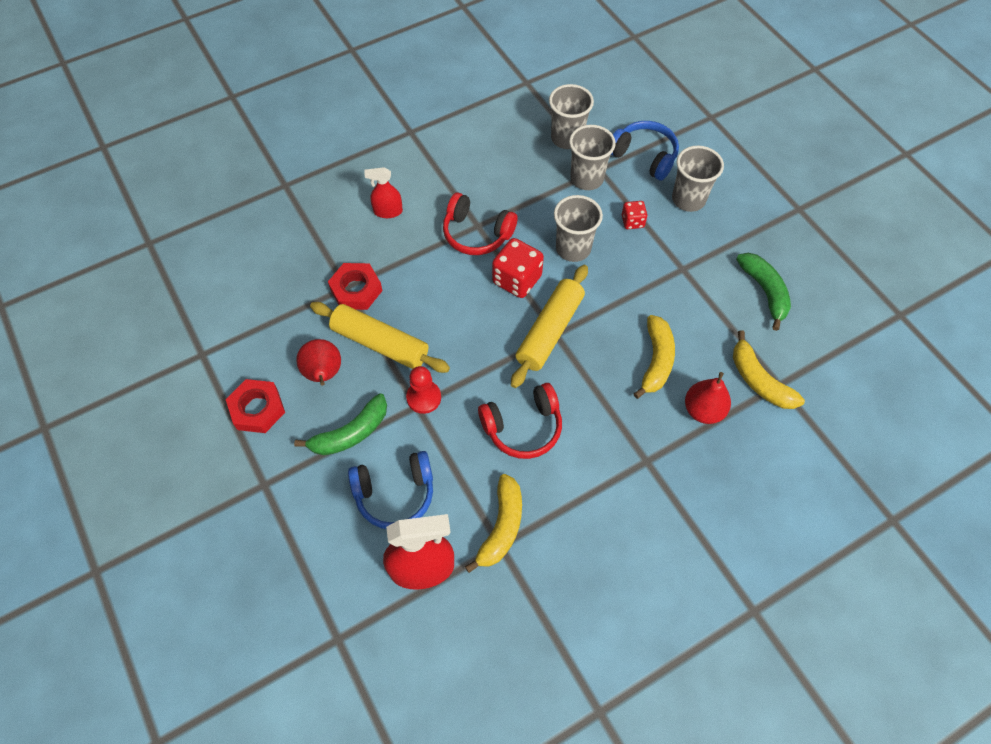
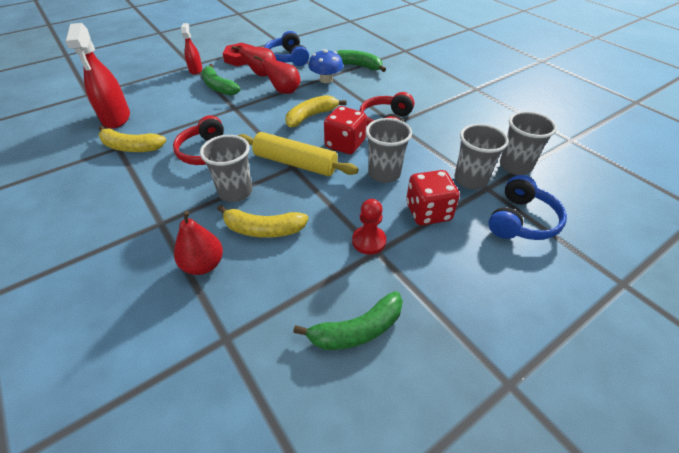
camera: 85 degrees right, 15 degrees down
(322, 247) = (358, 66): none -> green banana
(356, 290) = (326, 80): red nut -> blue mushroom
(380, 343) = (284, 91): yellow rolling pin -> red pear
(388, 211) = (395, 85): red spray bottle -> red spray bottle (196, 70)
(395, 494) = (171, 105): blue headphones -> blue headphones (287, 58)
(424, 397) = (240, 110): red pawn -> red pawn (369, 241)
(632, 222) = (428, 212): red dice -> red dice, size x1.80
(688, 199) = (475, 258): grey cup -> grey cup (235, 192)
(759, 380) = (232, 317): yellow banana -> yellow banana (311, 116)

